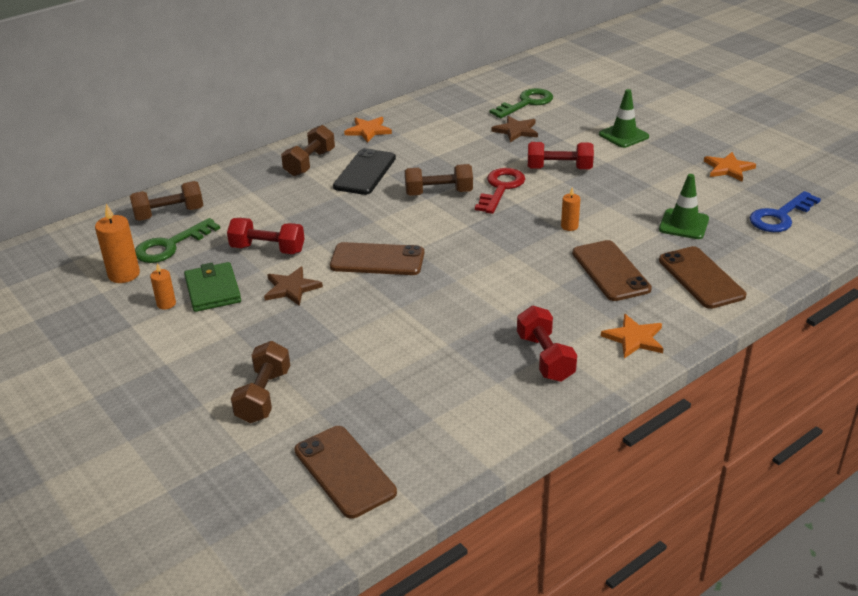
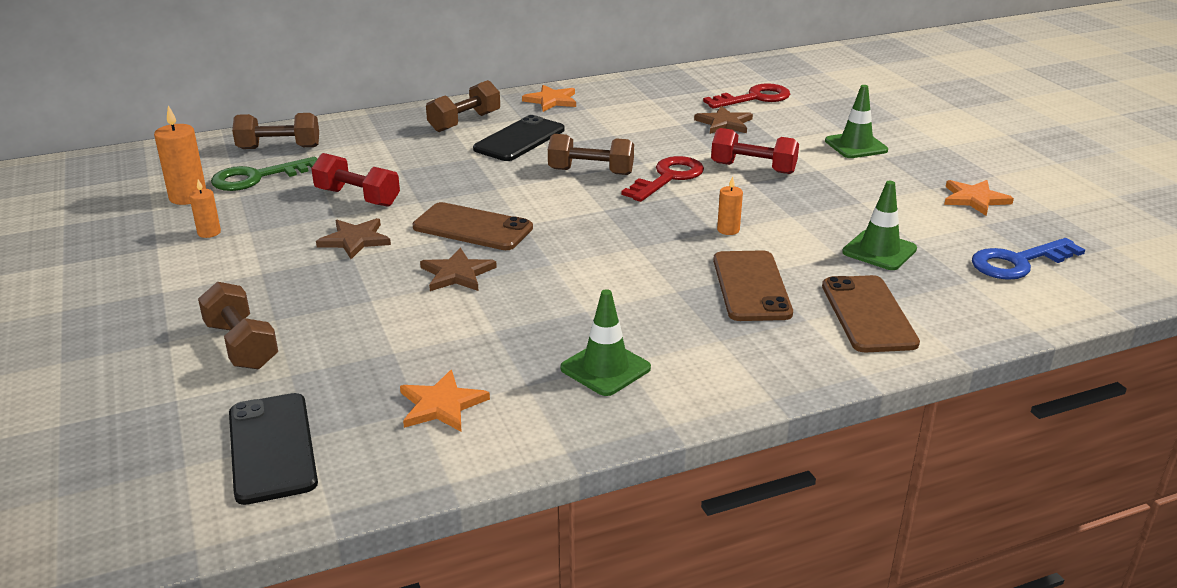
camera: 15 degrees right, 5 degrees down
(213, 290) = (268, 228): green wallet -> none
(263, 396) = (241, 345): brown dumbbell -> brown dumbbell turned 60 degrees counterclockwise
(344, 471) = (272, 448): brown phone -> black phone
(390, 302) = (457, 274): none -> brown star
(526, 103) = (754, 98): green key -> red key
(545, 357) = (605, 368): red dumbbell -> green traffic cone
(634, 338) = (736, 368): orange star -> orange star (441, 405)

